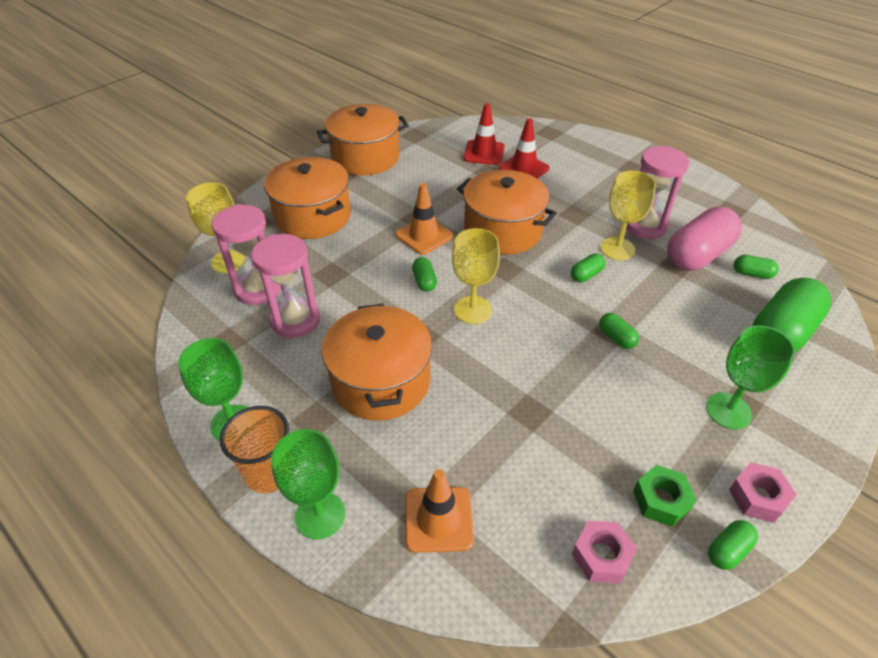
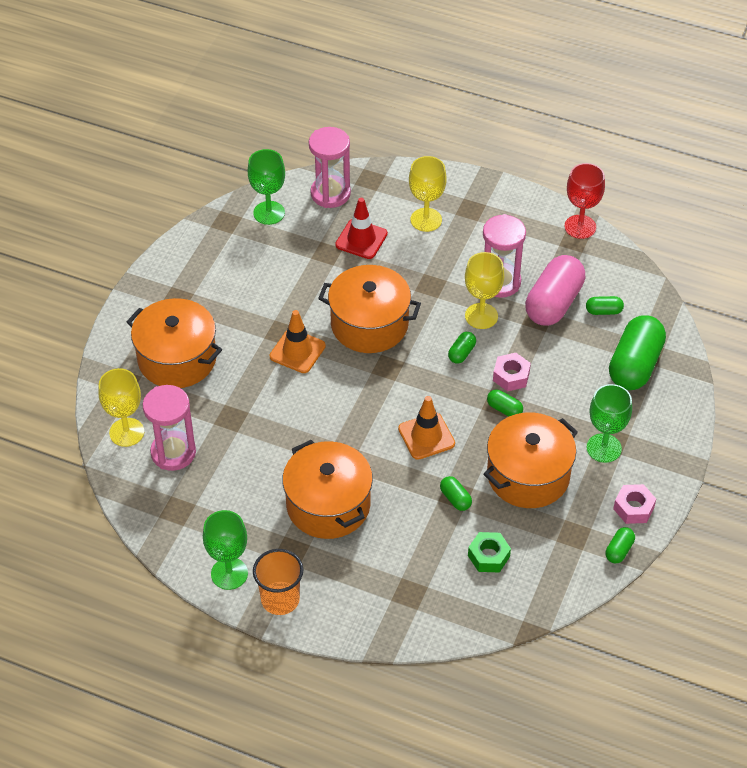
camera: 20 degrees left, 5 degrees up
(295, 320) = (226, 472): pink hourglass -> pink hourglass (330, 194)
(320, 515) = (334, 616): green goblet -> green goblet (269, 213)
(365, 157) = (189, 268): orange pot -> orange pot (528, 475)
(424, 281) = (320, 401): green capsule -> green capsule (455, 499)
(438, 519) = (419, 592): orange traffic cone -> orange traffic cone (426, 436)
(472, 310) = (375, 417): yellow goblet -> yellow goblet (426, 220)
(484, 153) = (312, 228): red traffic cone -> none
(601, 556) = (537, 580): pink nut -> pink nut (511, 376)
(661, 500) = (568, 531): green nut -> green nut (488, 556)
(739, 201) = (580, 227): none -> red goblet

